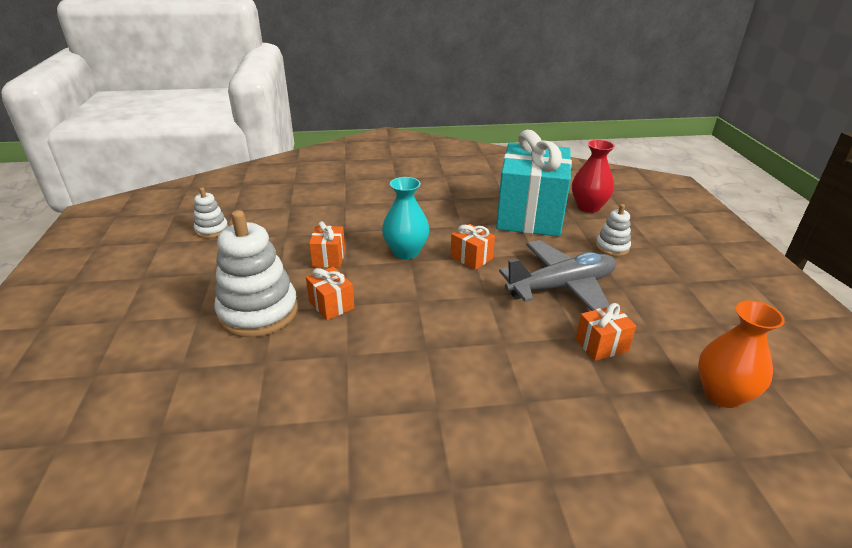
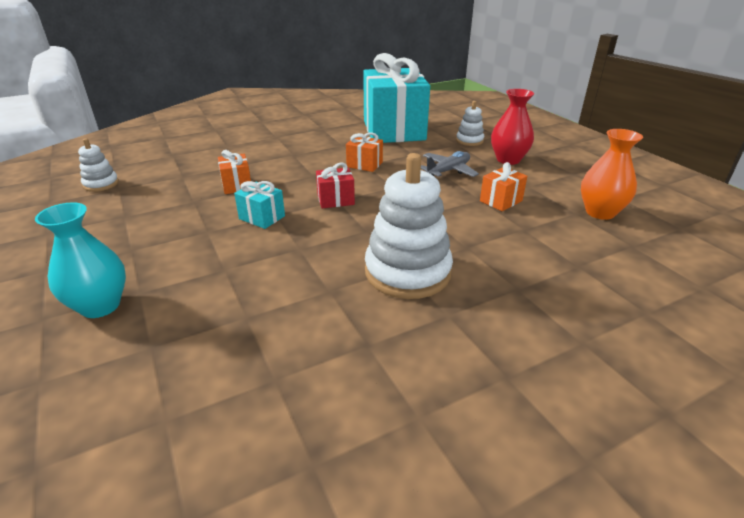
camera: 20 degrees left, 0 degrees up
(258, 312) = (193, 235): white stacking toy -> white stacking toy (407, 272)
(331, 305) = (262, 217): orange gift -> turquoise gift
(406, 252) = (305, 170): turquoise vase -> turquoise vase (100, 306)
(415, 299) = (335, 200): none -> red gift
(561, 287) = (448, 171): grey plane -> grey plane, size x0.60
(588, 207) = (435, 119): red vase -> red vase (508, 160)

